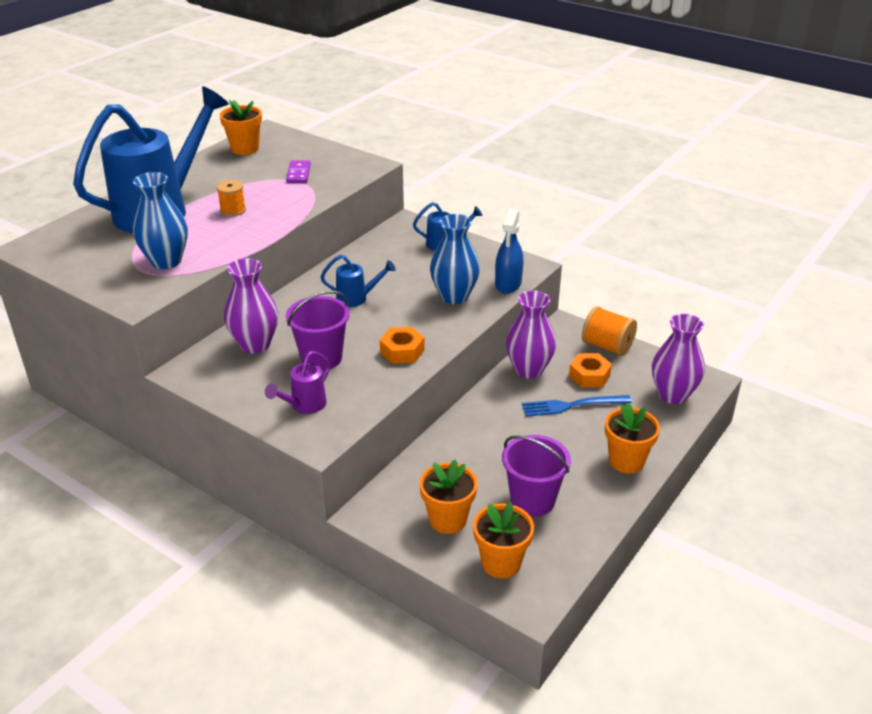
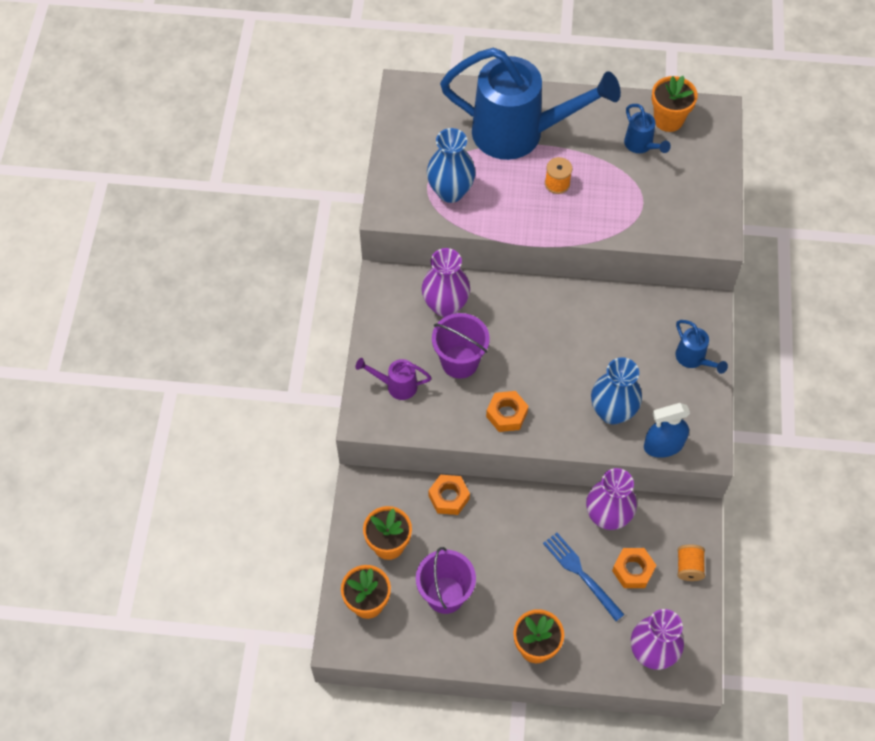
camera: 60 degrees right, 25 degrees up
(298, 174) = (655, 191): purple domino -> none
(357, 298) = (556, 339): blue watering can -> blue watering can (641, 146)
(431, 456) = (449, 497): none -> orange nut
(607, 346) = (689, 567): orange spool -> orange spool, size x0.66

